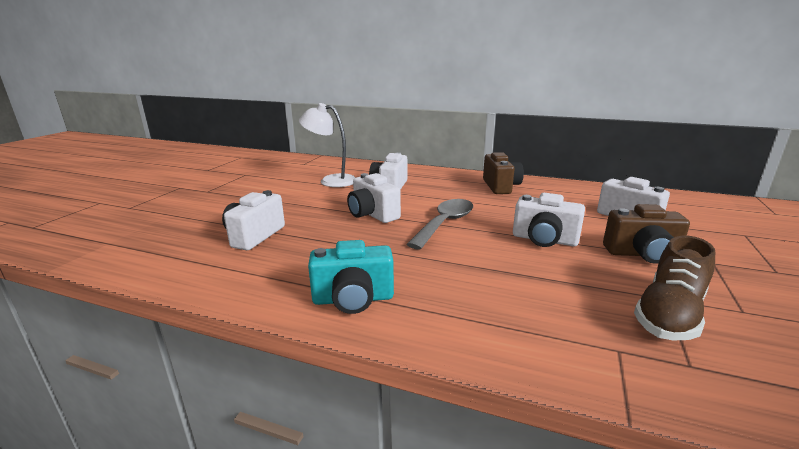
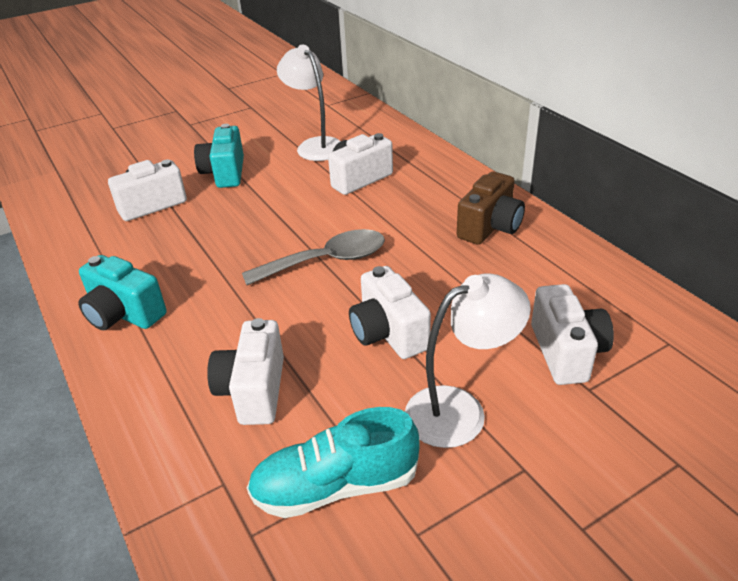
camera: 40 degrees right, 15 degrees up
(287, 206) = (225, 173): none -> turquoise camera
(372, 214) = (279, 217): white camera -> white camera (253, 390)
(642, 254) = (460, 410): brown camera -> white lamp
(669, 314) = (335, 486): brown shoe -> turquoise shoe

